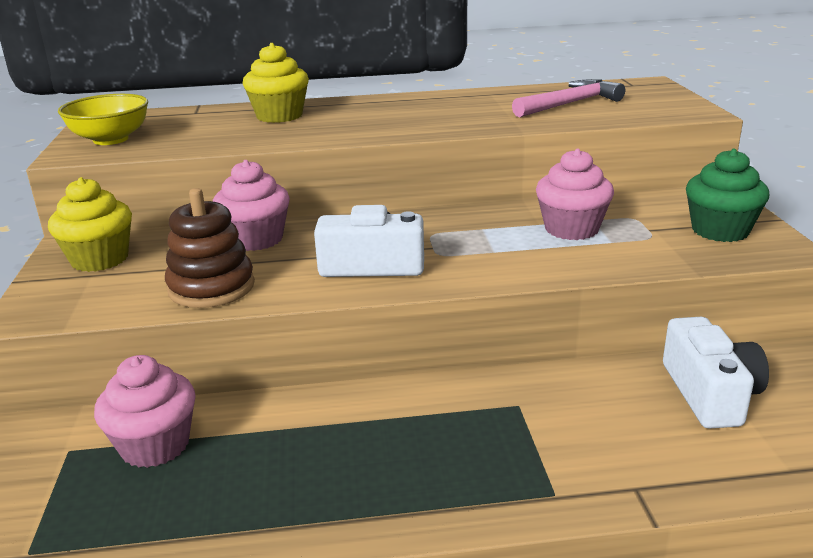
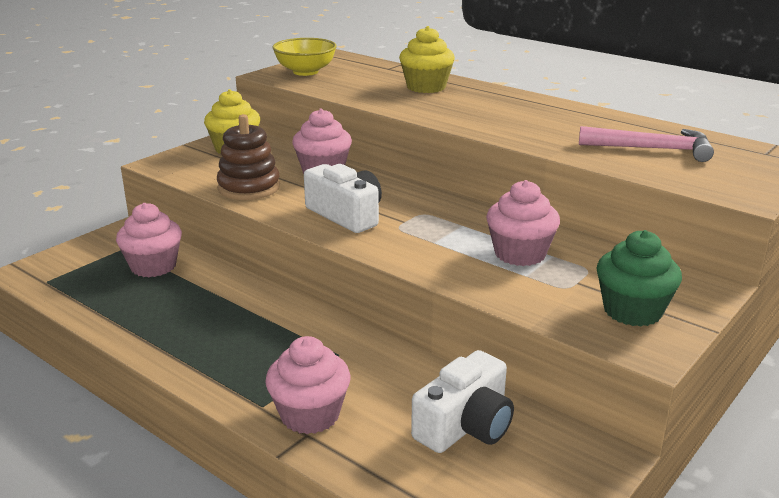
camera: 45 degrees right, 0 degrees up
(605, 470) = (310, 415): none -> pink cupcake

